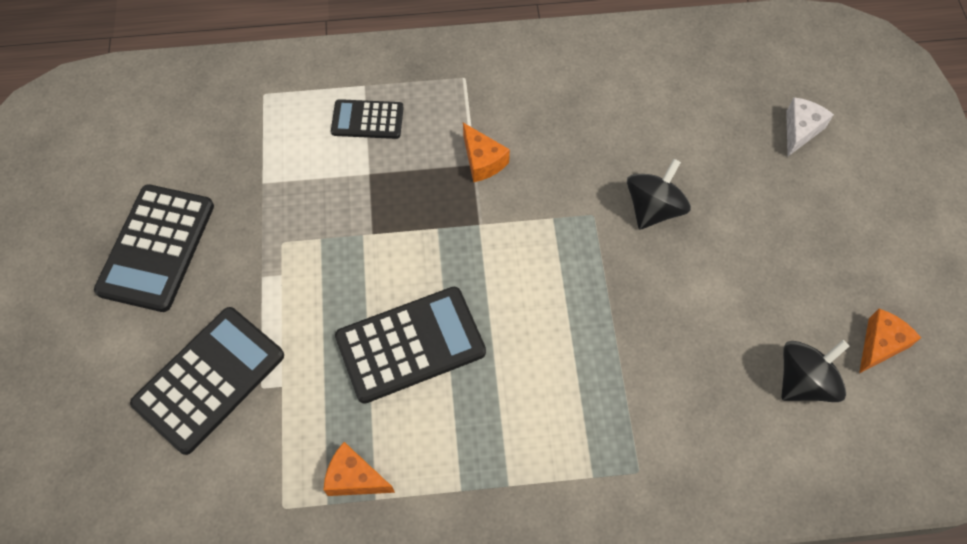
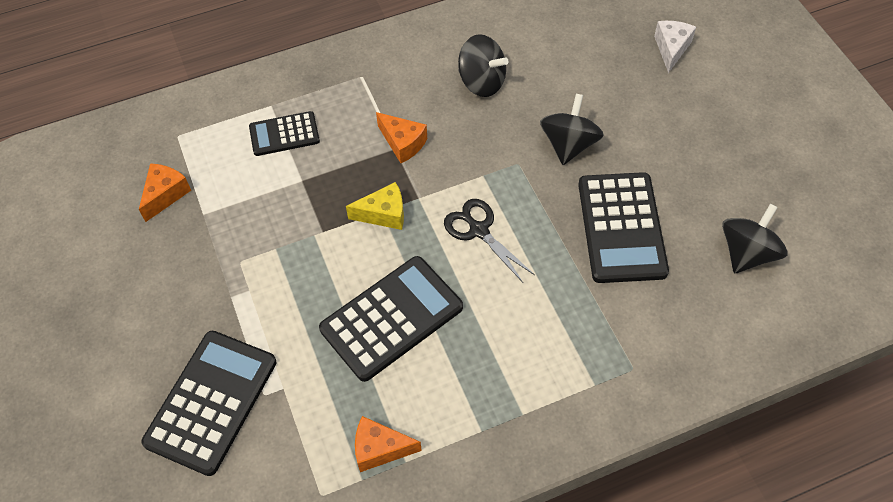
camera: 15 degrees left, 5 degrees down
(156, 248) = (119, 298): black calculator -> black calculator (621, 228)
(438, 232) = (384, 214): none -> yellow cheese
(529, 276) = (479, 230): none -> black scissors
(585, 115) = (481, 82): none -> black spinning top
(880, 345) = (799, 206): orange cheese -> orange cheese (165, 195)

